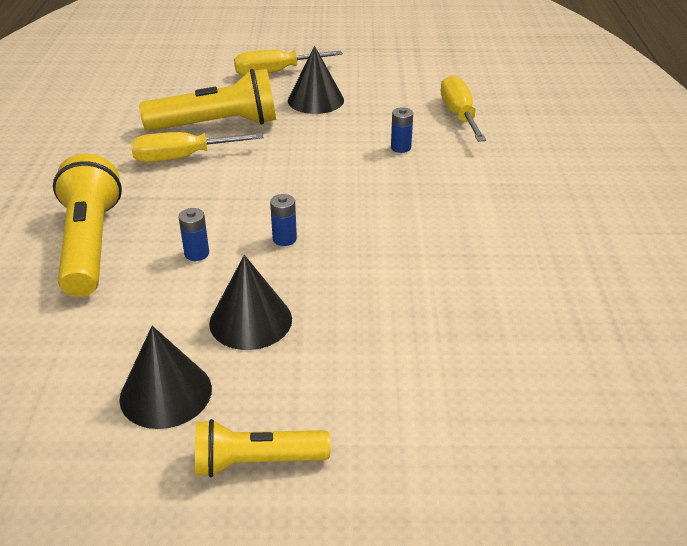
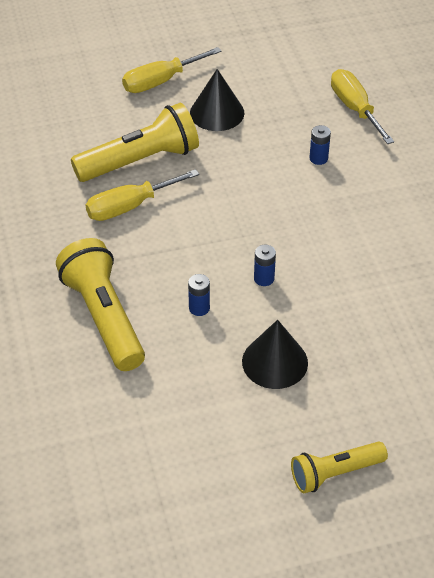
camera: 15 degrees left, 10 degrees up
(166, 393) = (243, 436): black cone -> none

